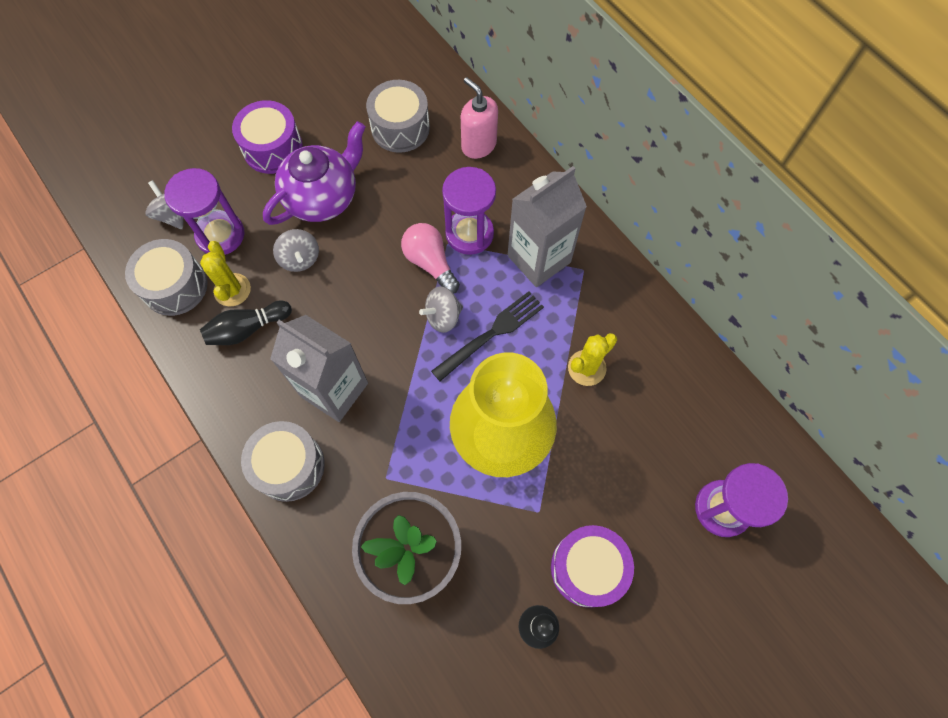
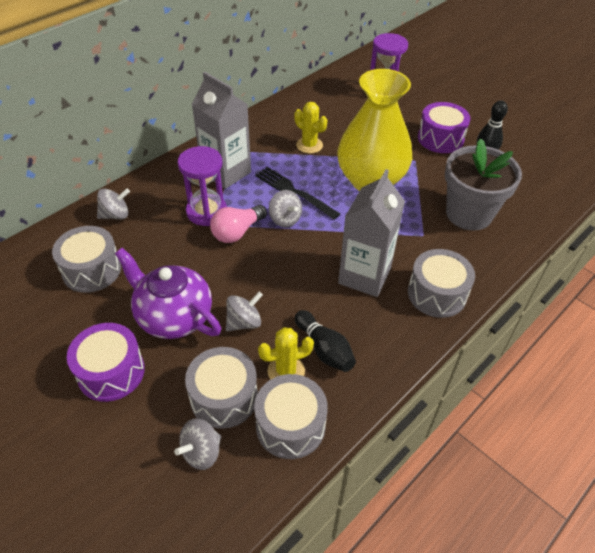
camera: 100 degrees left, 20 degrees down
(220, 235) = (224, 397): purple hourglass -> grey drum
(478, 145) = (115, 215): pink soap dispenser -> grey spinning top

